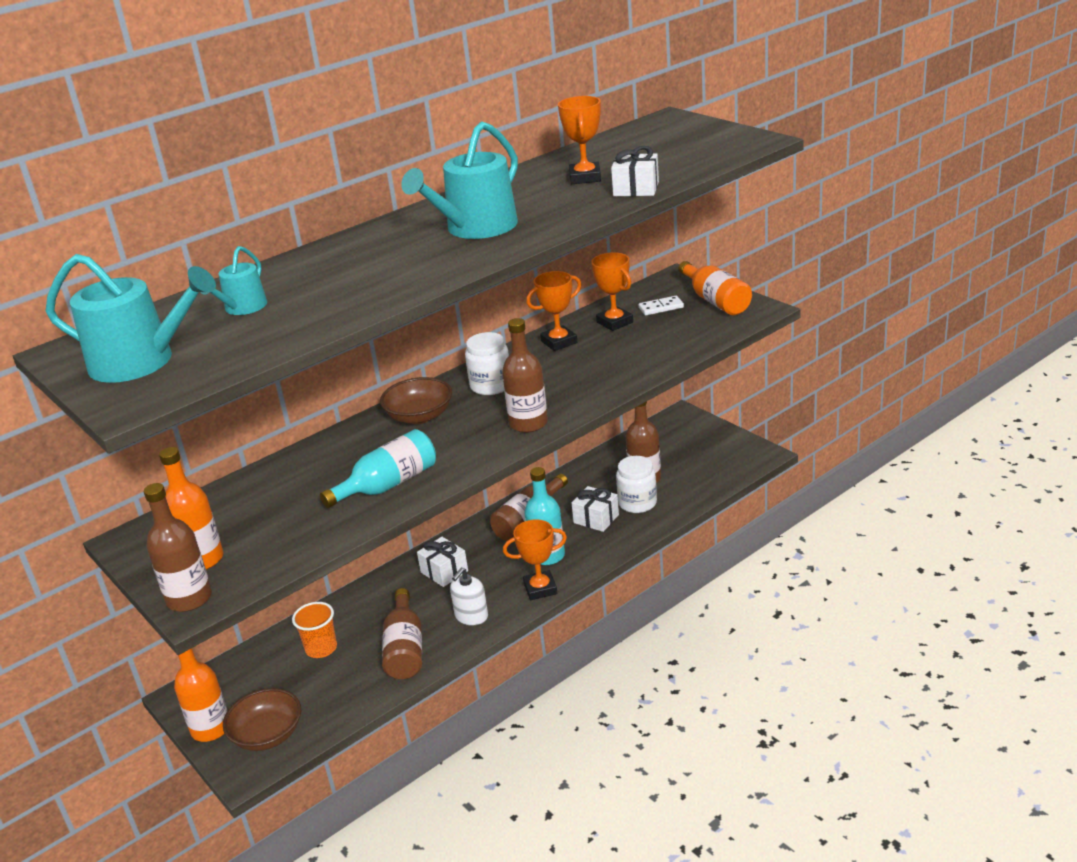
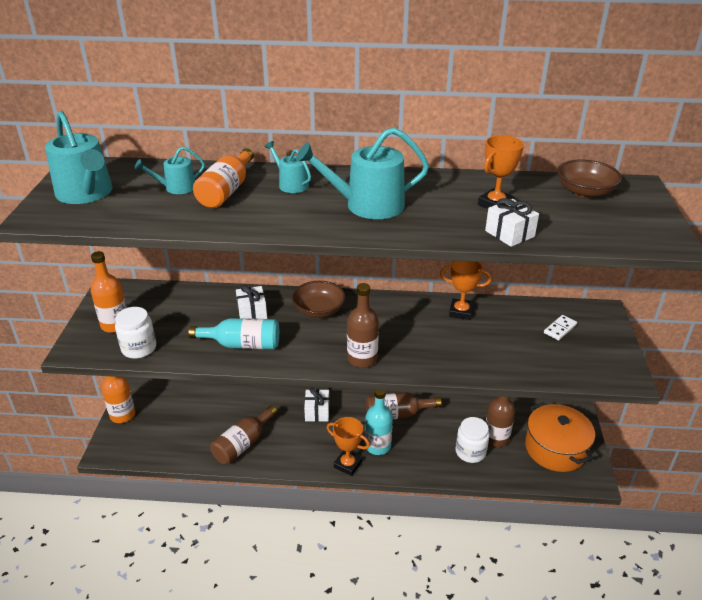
camera: 40 degrees right, 5 degrees up
(189, 599) = (80, 344): brown bottle -> none
(267, 735) = (136, 439): brown bowl -> brown bowl (585, 192)
(321, 648) = (212, 410): orange cup -> none
(364, 249) = (291, 184): none -> turquoise watering can
(471, 616) = (295, 451): white soap dispenser -> none
(491, 386) = (381, 316): white jar -> white jar (139, 348)
(596, 519) = (433, 443): white gift -> white gift (252, 312)
(614, 322) = (514, 320): orange trophy -> none
(661, 307) = (560, 329): white domino -> white domino turned 75 degrees counterclockwise
(703, 453) = (555, 449): none -> orange pot
(715, 301) = (604, 349): orange bottle -> orange bottle (226, 191)

